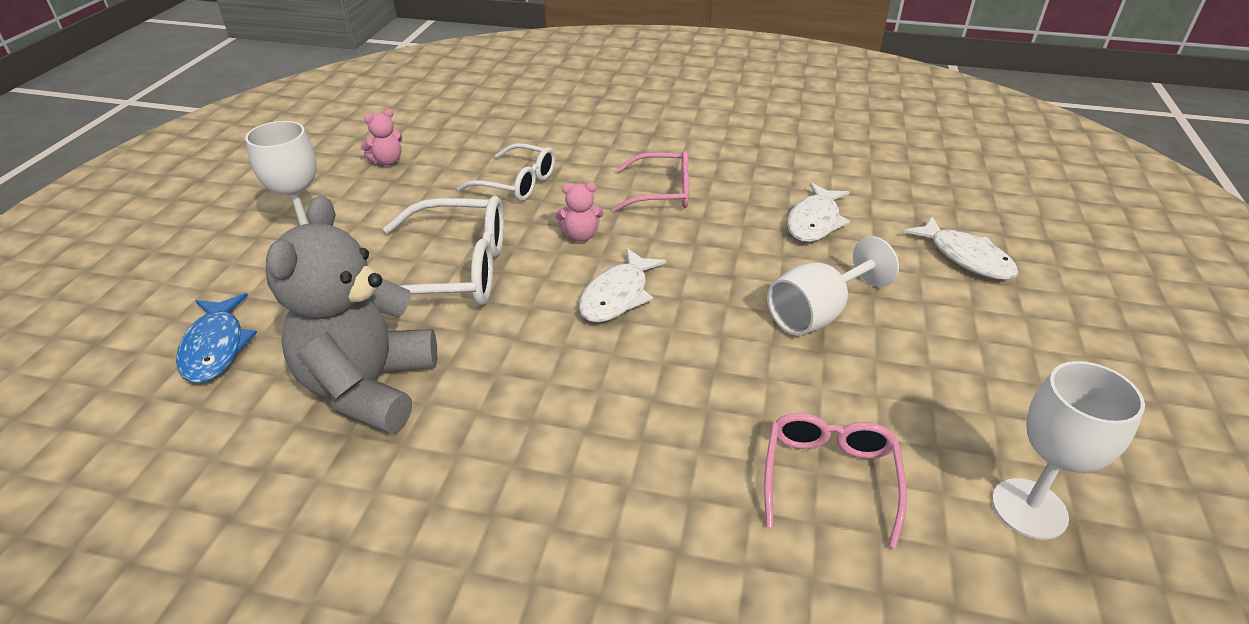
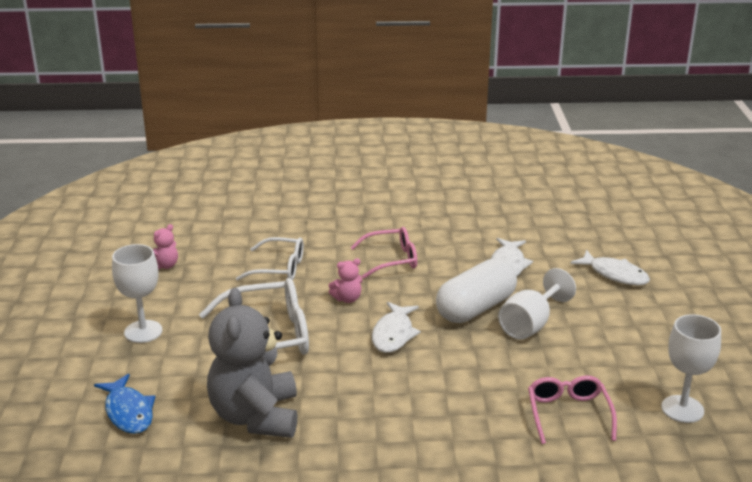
camera: 15 degrees left, 10 degrees down
(747, 276) = (476, 308): none -> white capsule

